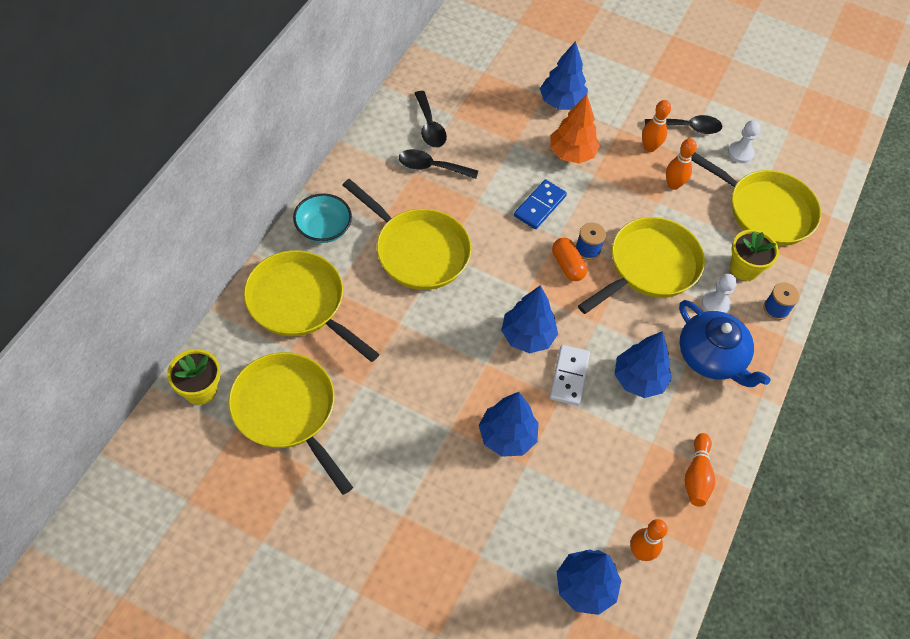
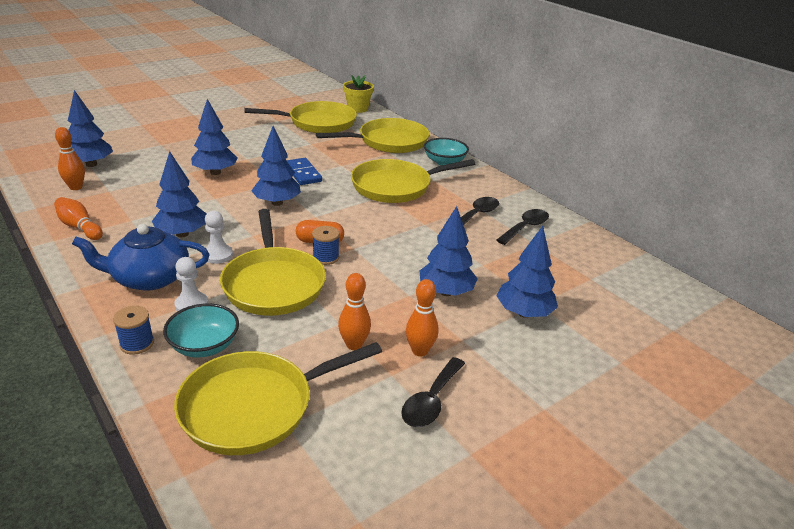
camera: 120 degrees right, 25 degrees down
(429, 126) = (525, 227): black spoon -> black spoon turned 120 degrees clockwise
(539, 206) = (395, 250): blue domino -> blue domino (303, 173)
(569, 376) = (225, 207): white domino -> none
(571, 153) = (446, 292): orange tree -> blue tree
(740, 153) = (357, 433): white pawn -> white pawn (218, 255)
(744, 268) = (204, 346): yellow flower pot -> turquoise bowl

